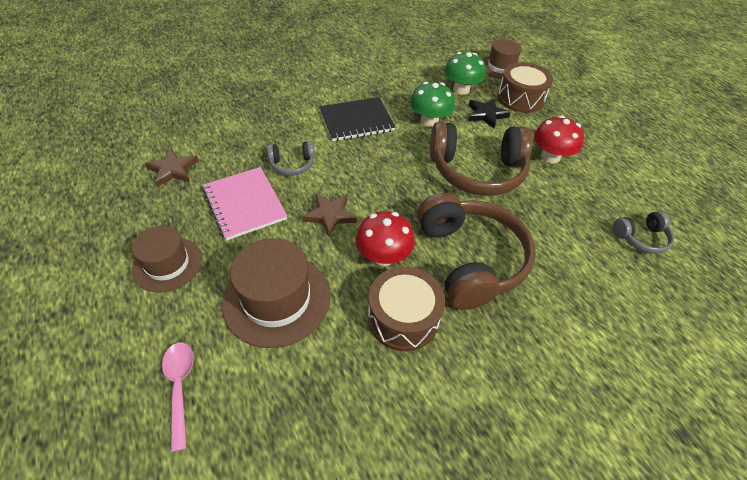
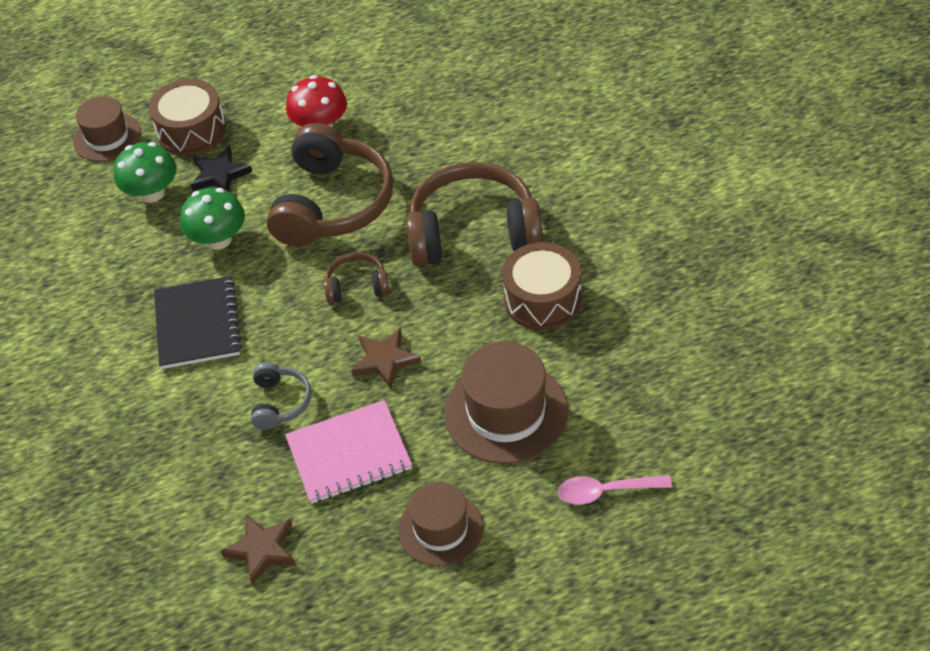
camera: 75 degrees left, 0 degrees up
(383, 256) = (458, 310): red mushroom -> none
(399, 192) = (357, 286): none -> brown headphones
(641, 238) = (463, 83): grey headphones -> none

